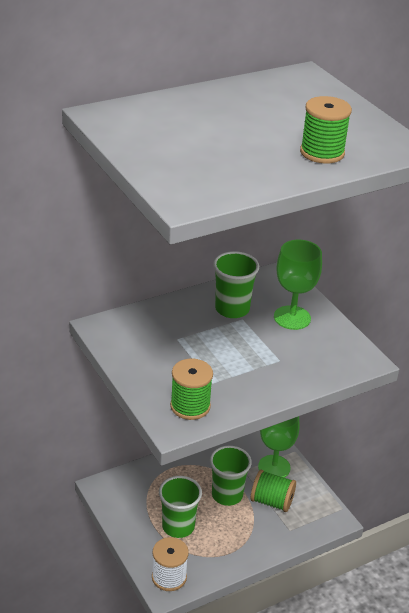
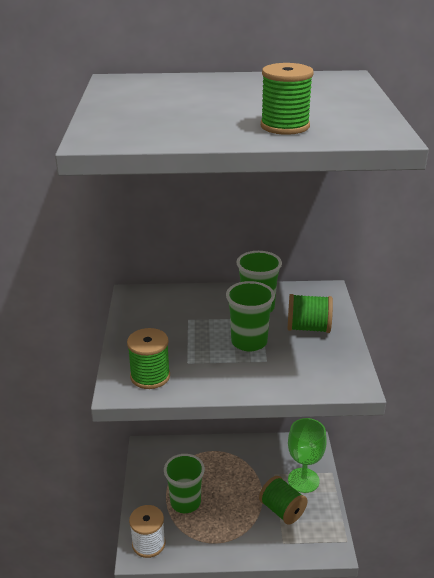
camera: 30 degrees right, 5 degrees down
(227, 495) = (245, 490): green cup -> green cup (249, 342)
(292, 318) = (308, 328): green goblet -> green spool

